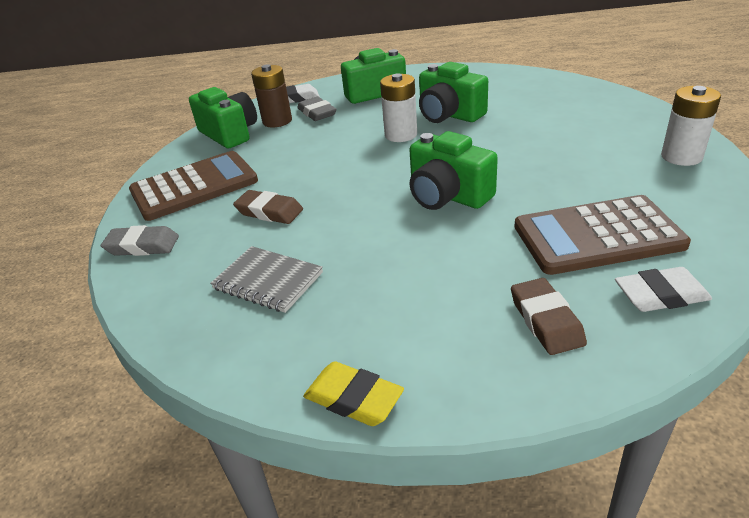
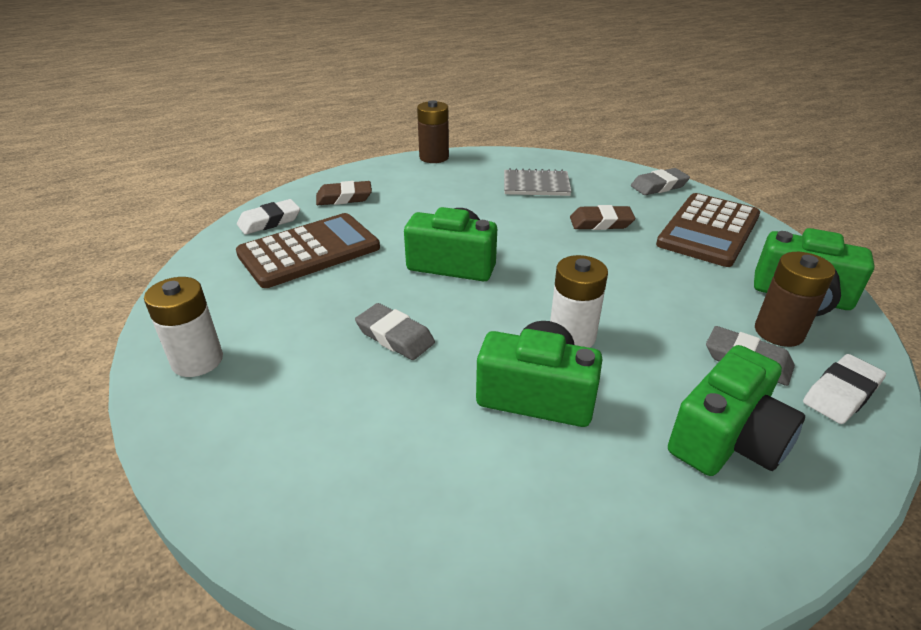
camera: 150 degrees right, 0 degrees up
(353, 398) = (434, 157): yellow eraser -> brown battery
(524, 151) = (395, 336): none -> grey eraser
(546, 320) = (344, 198): brown eraser -> brown eraser turned 60 degrees counterclockwise

